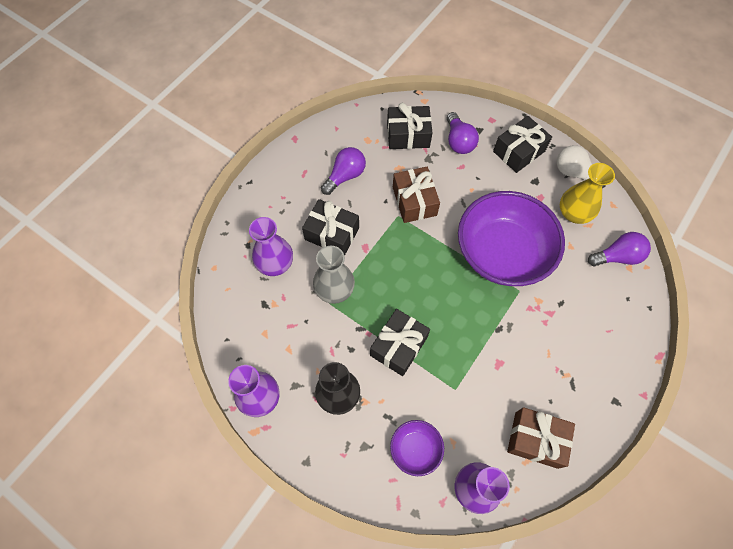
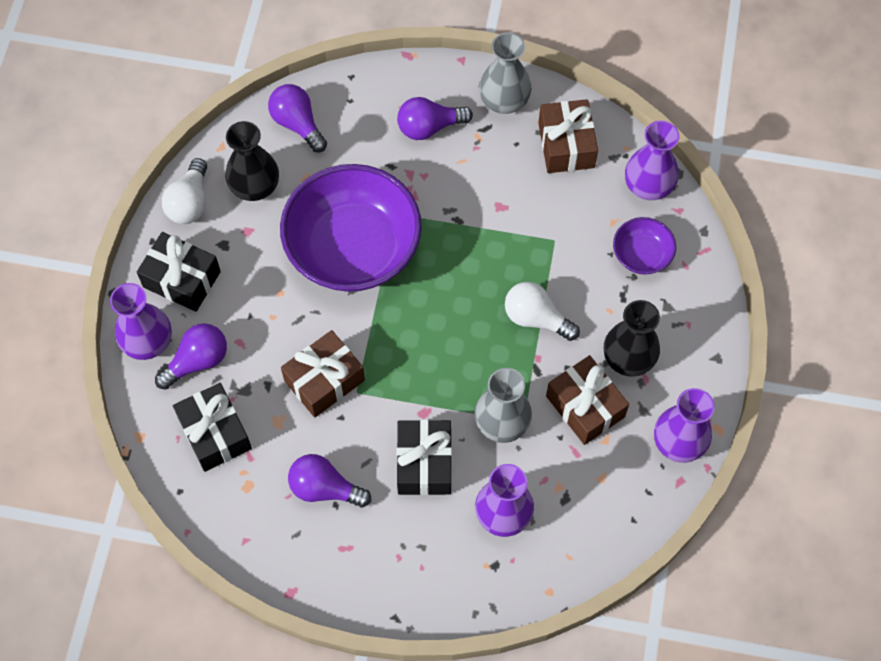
camera: 115 degrees left, 0 degrees up
(318, 347) = (585, 406): none -> brown gift
(398, 346) = (536, 318): black gift -> white light bulb
(483, 122) = (148, 342): none -> purple vase
(574, 213) = (255, 186): yellow vase -> black vase
(586, 343) = (429, 127): none -> purple light bulb
(594, 410) = (504, 100): none -> grey vase

